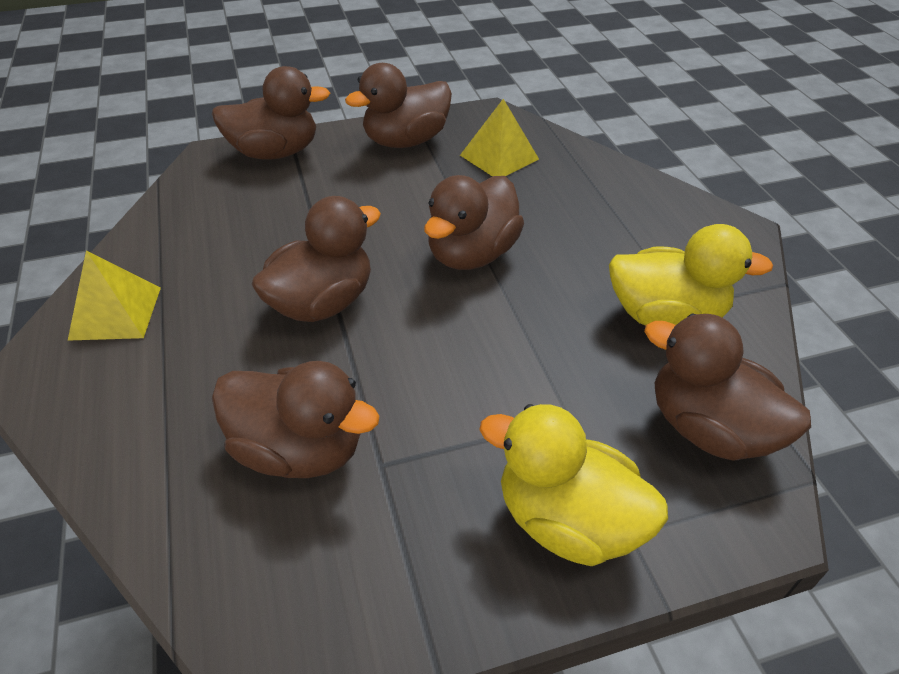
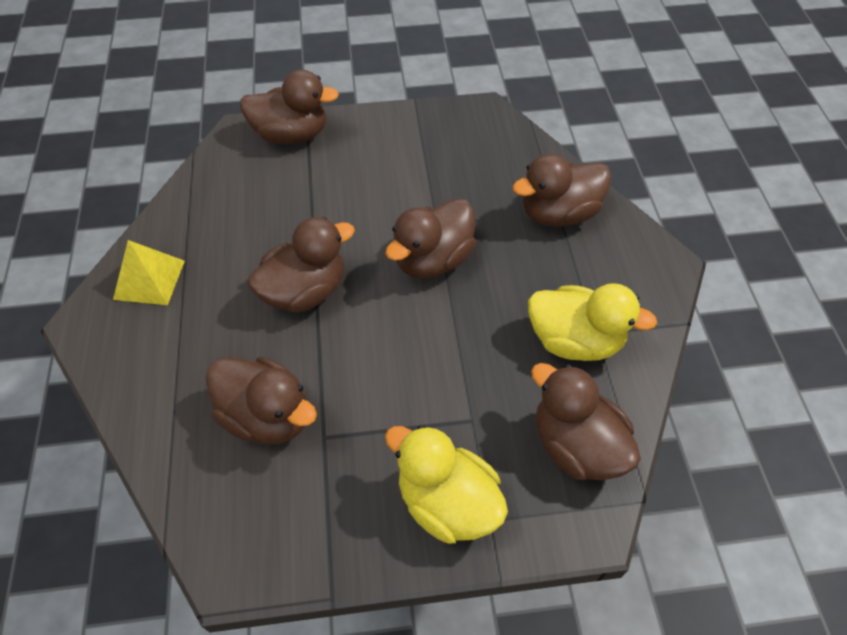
camera: 10 degrees right, 10 degrees up
(405, 141) = (403, 134): brown duck -> brown duck (558, 213)
(499, 157) = (480, 161): yellow pyramid -> none

